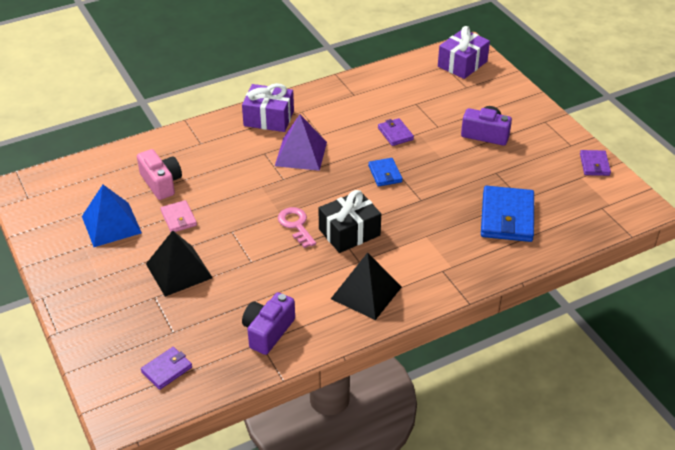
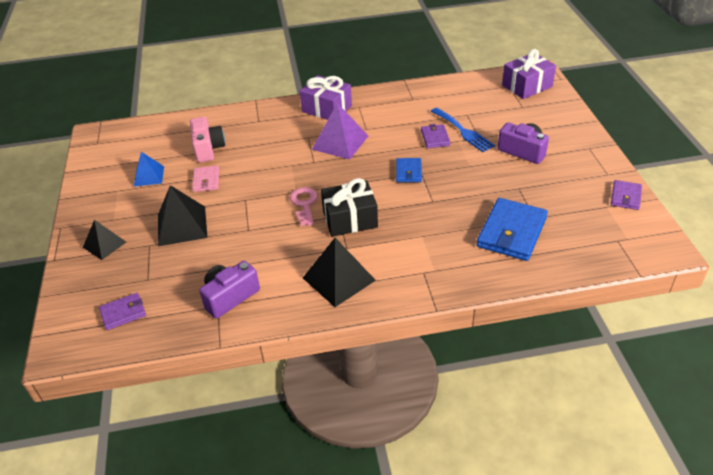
camera: 20 degrees right, 0 degrees up
(105, 306) = (104, 244): none -> black pyramid
(111, 224) = (149, 176): blue pyramid -> blue pyramid, size x0.63
(420, 122) = (463, 131): none -> blue fork

